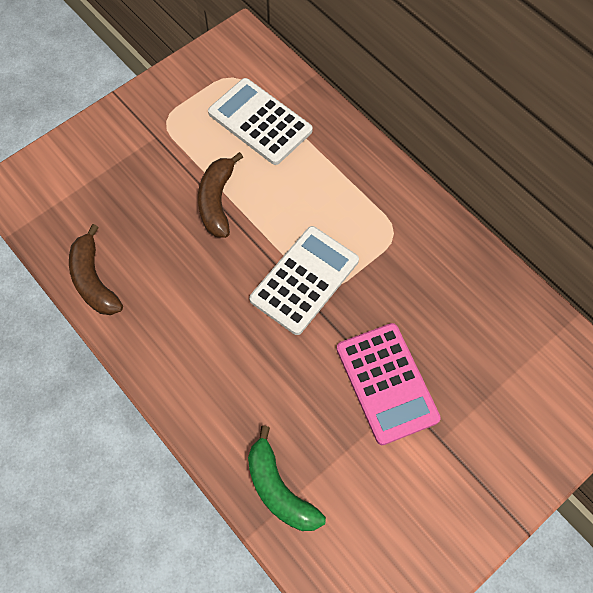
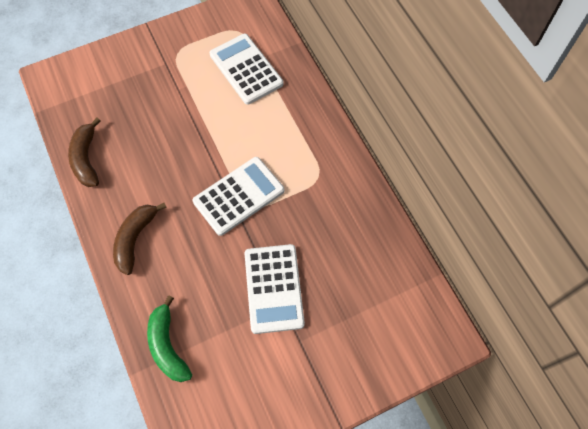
camera: 15 degrees right, 0 degrees up
(217, 201) = (194, 122): brown banana -> brown banana (135, 239)
(387, 383) = (274, 288): pink calculator -> white calculator

